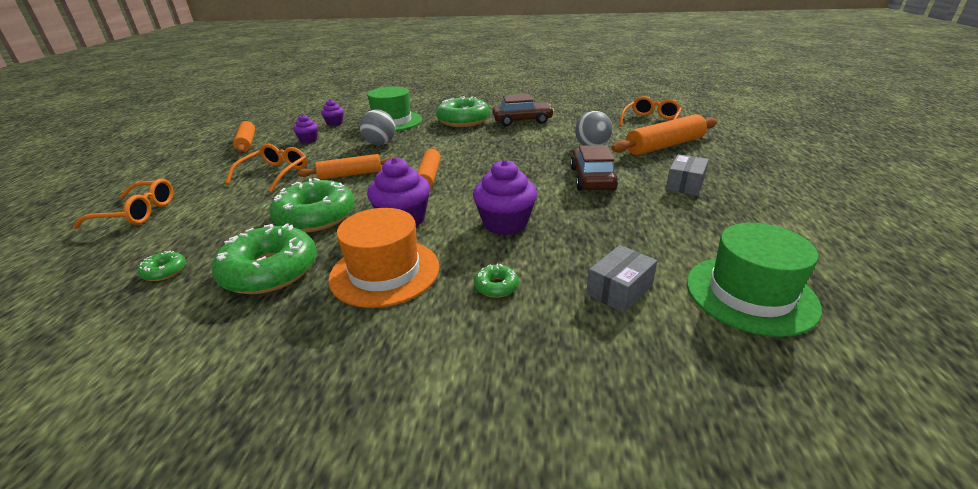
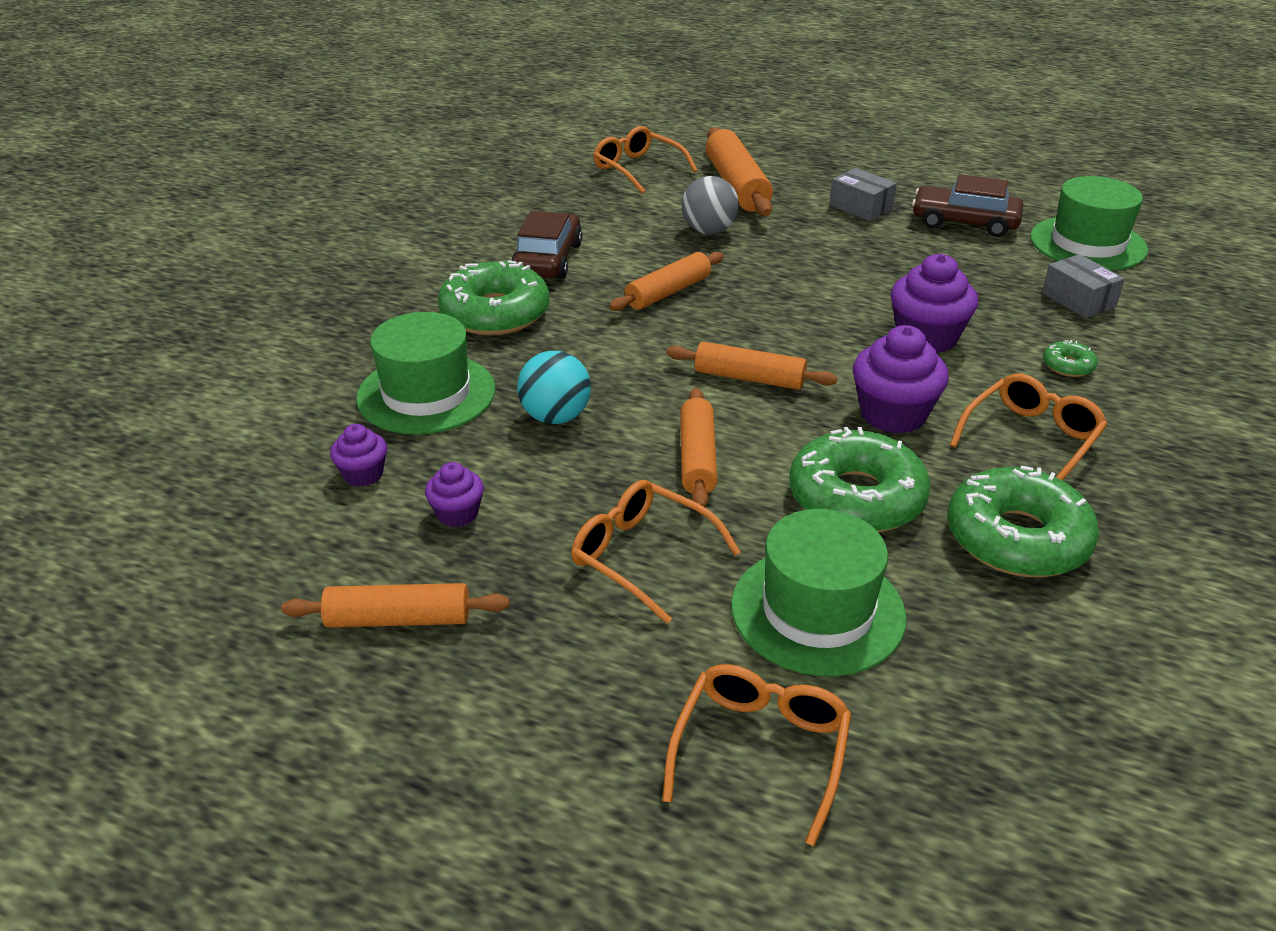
camera: 75 degrees left, 5 degrees up
(164, 271) = (1006, 656): green donut -> none
(223, 215) = (817, 611): none -> green hat
(380, 143) = (555, 417): grey ball -> turquoise ball
(385, 272) = (1031, 438): orange hat -> orange glasses
(509, 147) = (668, 292): none -> orange rolling pin
(592, 179) = (818, 256): brown car -> brown car (964, 222)

